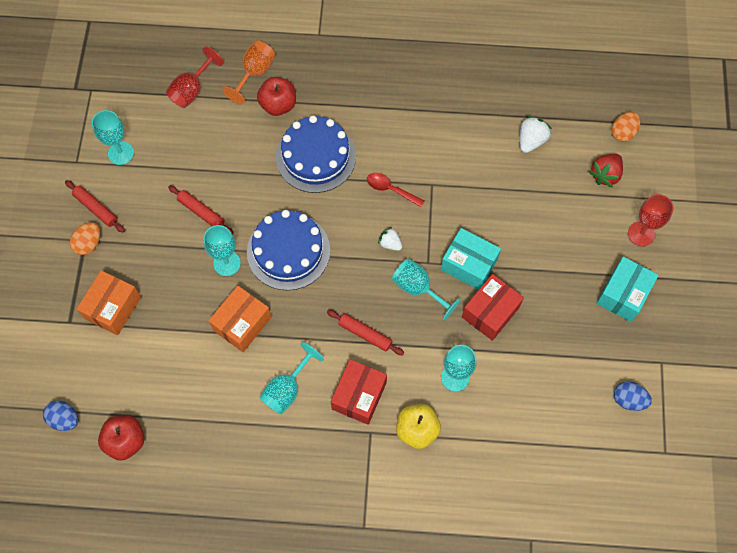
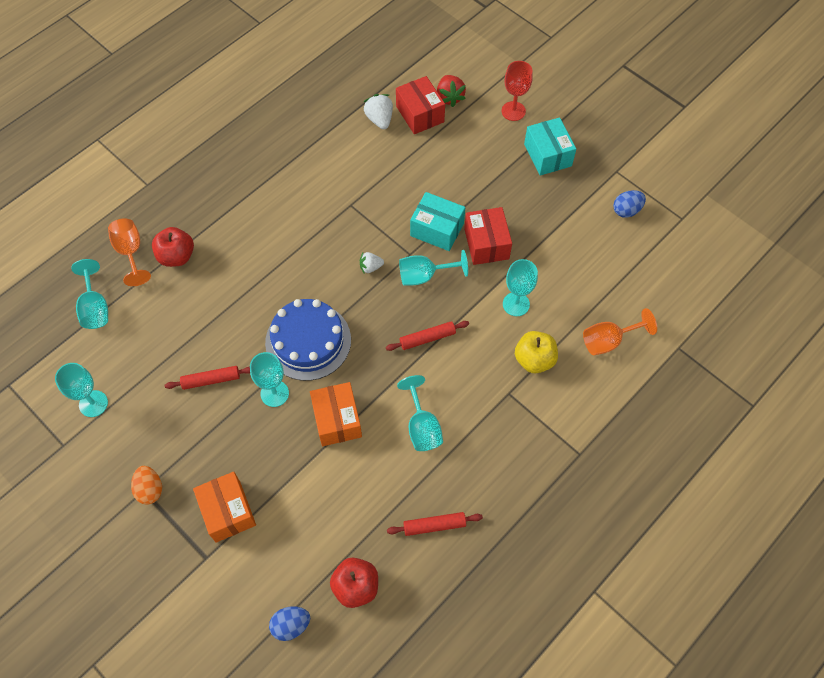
camera: 50 degrees left, 5 degrees down
(96, 208) = (123, 460): red rolling pin -> red rolling pin (434, 525)
(192, 90) = (95, 308): red goblet -> turquoise goblet
(316, 156) = (248, 263): blue cake -> none
(359, 396) = (473, 379): red box -> red box (420, 114)
(390, 189) = (327, 234): red spoon -> none
(469, 264) = (437, 229): turquoise box -> turquoise box turned 45 degrees clockwise
(486, 476) = (608, 341): none -> orange goblet
(623, 133) = (429, 64): orange egg -> none

